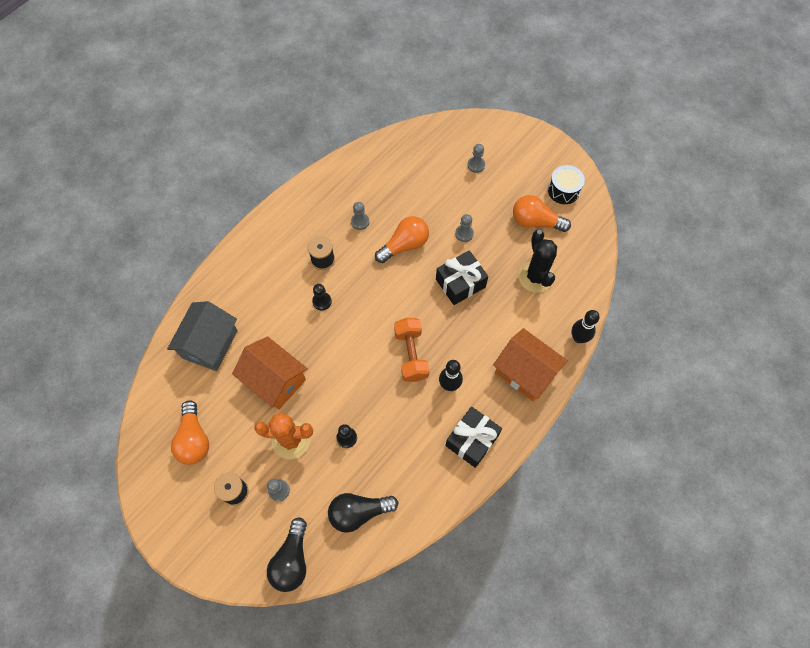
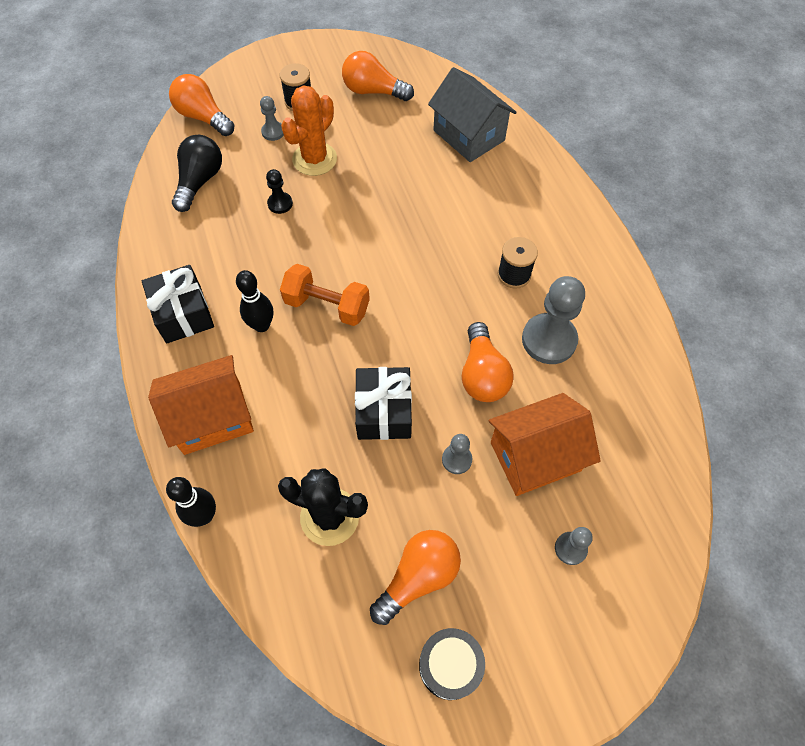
camera: 120 degrees right, 5 degrees down
(275, 380) = (389, 171): orange house -> orange house (535, 456)
(292, 560) = (203, 117): black light bulb -> orange light bulb
(322, 301) = (456, 250): black pawn -> none
(360, 222) = (549, 340): grey pawn -> grey pawn, size x1.97

